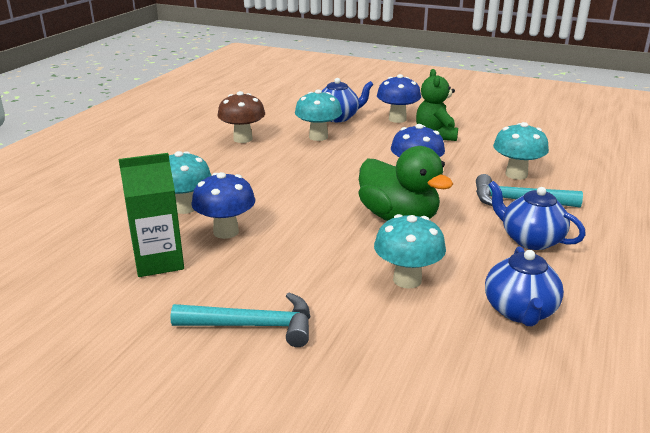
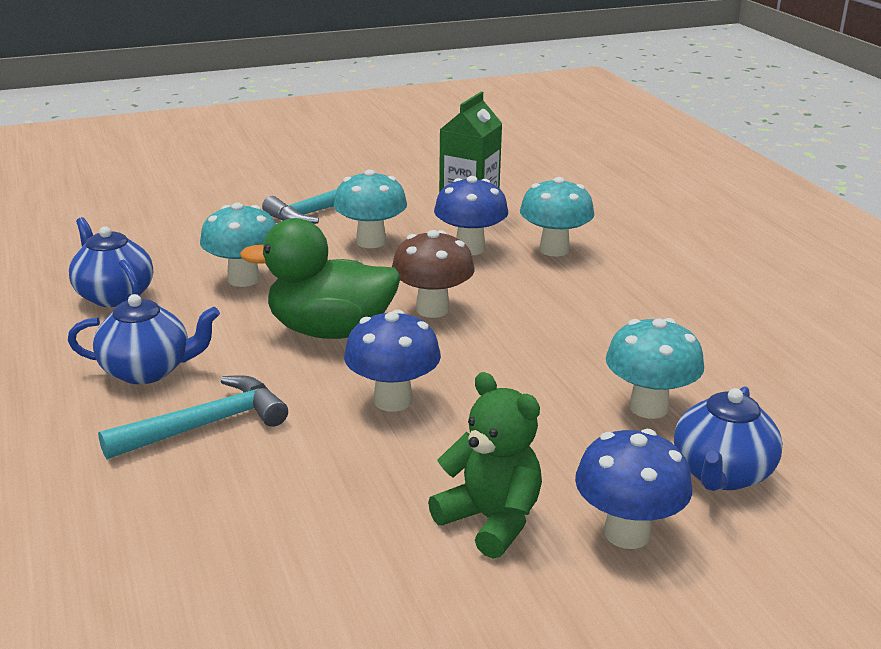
camera: 135 degrees right, 0 degrees up
(243, 139) = (723, 350): brown mushroom -> brown mushroom (432, 309)
(516, 174) = (247, 482): turquoise mushroom -> turquoise mushroom (371, 242)

